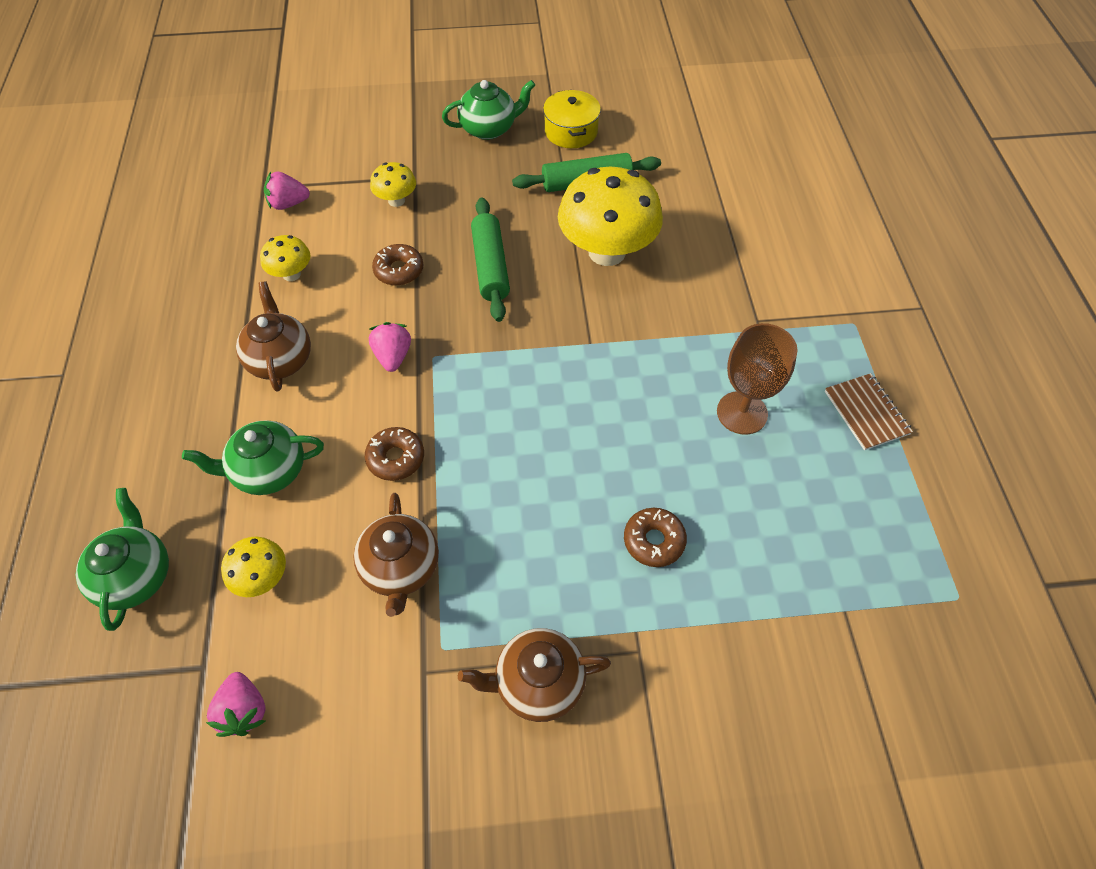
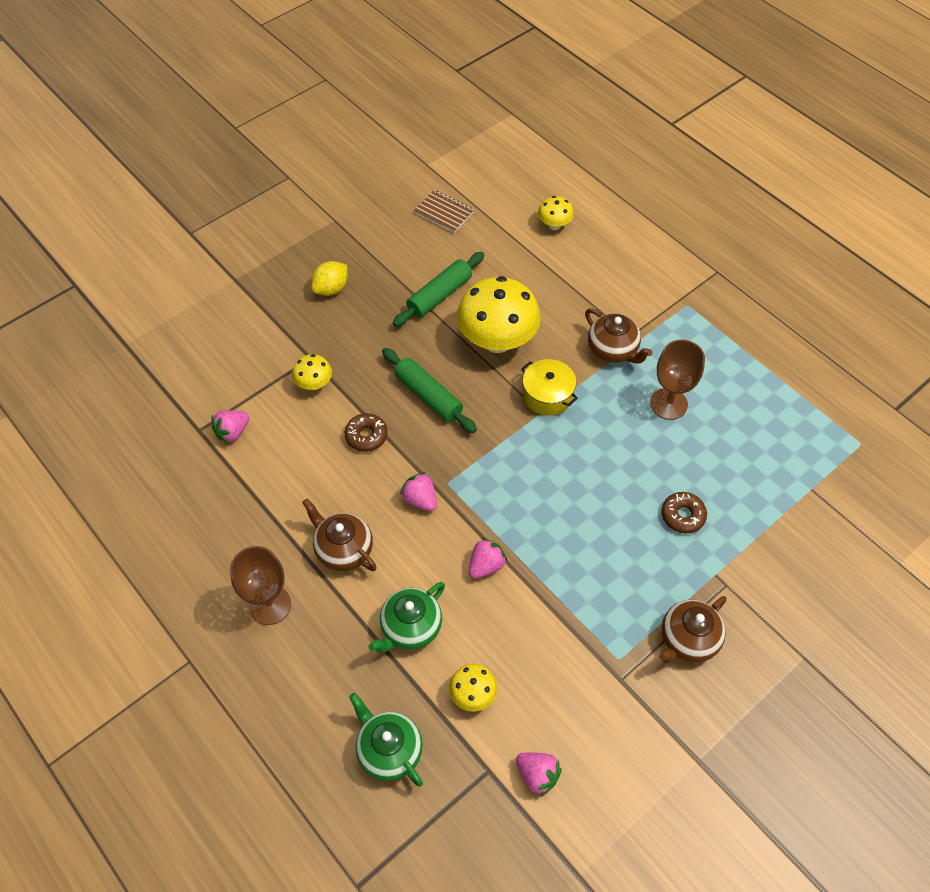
camera: 35 degrees left, 0 degrees up
(172, 369) = (270, 605): none -> brown goblet
(291, 274) = (289, 484): yellow mushroom -> yellow mushroom (554, 225)
(396, 458) = (486, 565): brown donut -> pink strawberry
(401, 568) = (552, 630): brown teapot -> brown teapot (613, 350)
(489, 128) = (331, 289): green teapot -> yellow lemon
(571, 131) = (394, 260): yellow pot -> yellow pot (547, 395)
(866, 413) = (736, 361): brown notebook -> brown notebook (444, 213)

